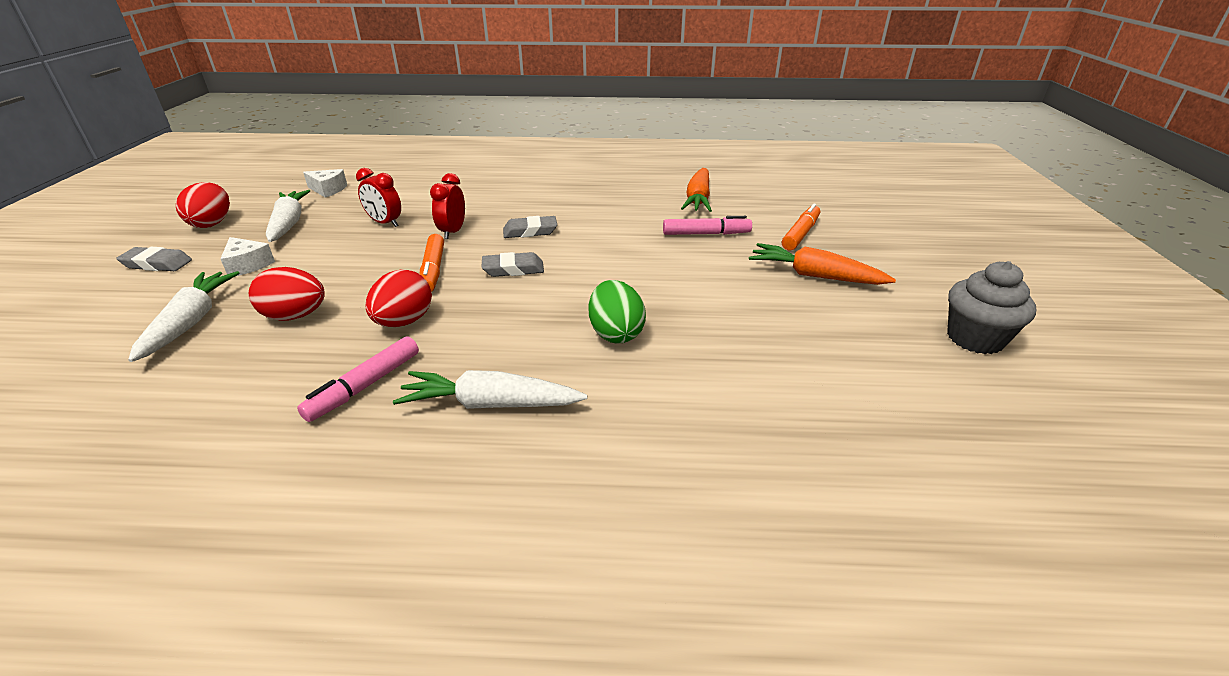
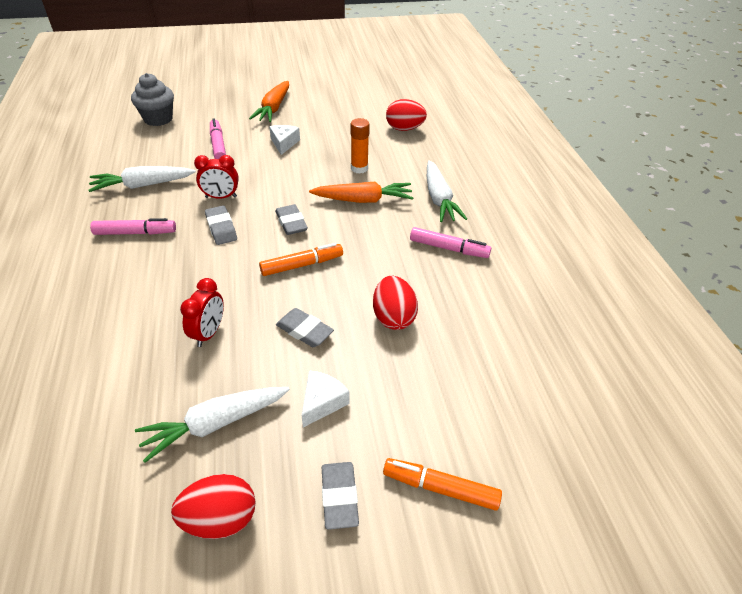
camera: 105 degrees left, 10 degrees up
(191, 322) = (426, 381): white carrot -> white carrot (143, 185)
(328, 190) = (96, 441): white cheese -> white cheese (284, 143)
(338, 264) = (304, 331): none -> grey eraser
(404, 322) = (379, 255): red egg -> red egg (404, 129)
(453, 232) = (226, 275): red clock -> red clock (221, 197)
(549, 195) = (135, 233): none -> pink marker
(616, 333) = (359, 168): green egg -> orange glue stick
(698, 199) = (149, 151): orange carrot -> orange carrot (363, 200)
(800, 234) = (215, 111): orange marker -> orange marker (441, 488)
(975, 339) = (326, 74): grey cupcake -> grey cupcake (158, 119)

